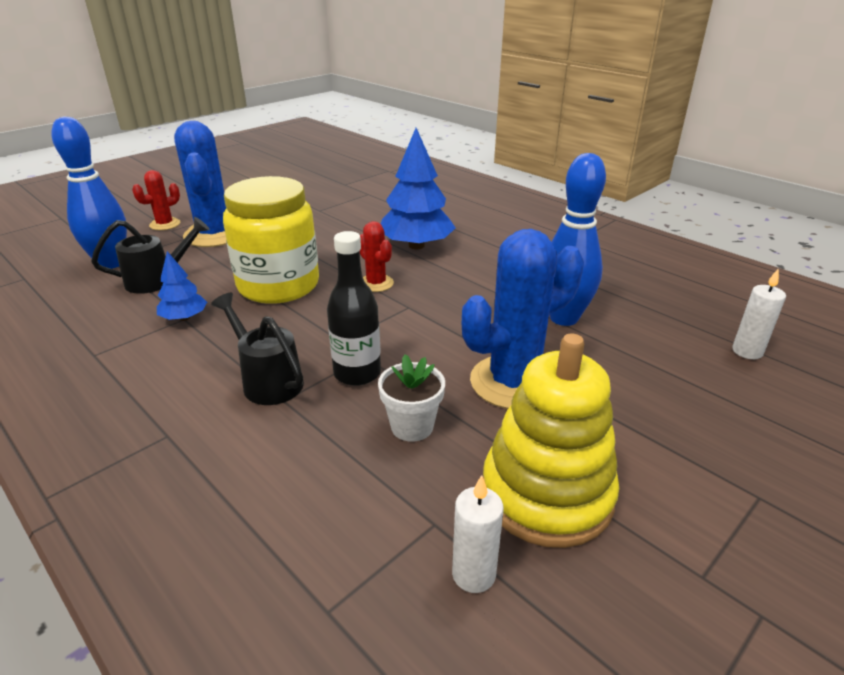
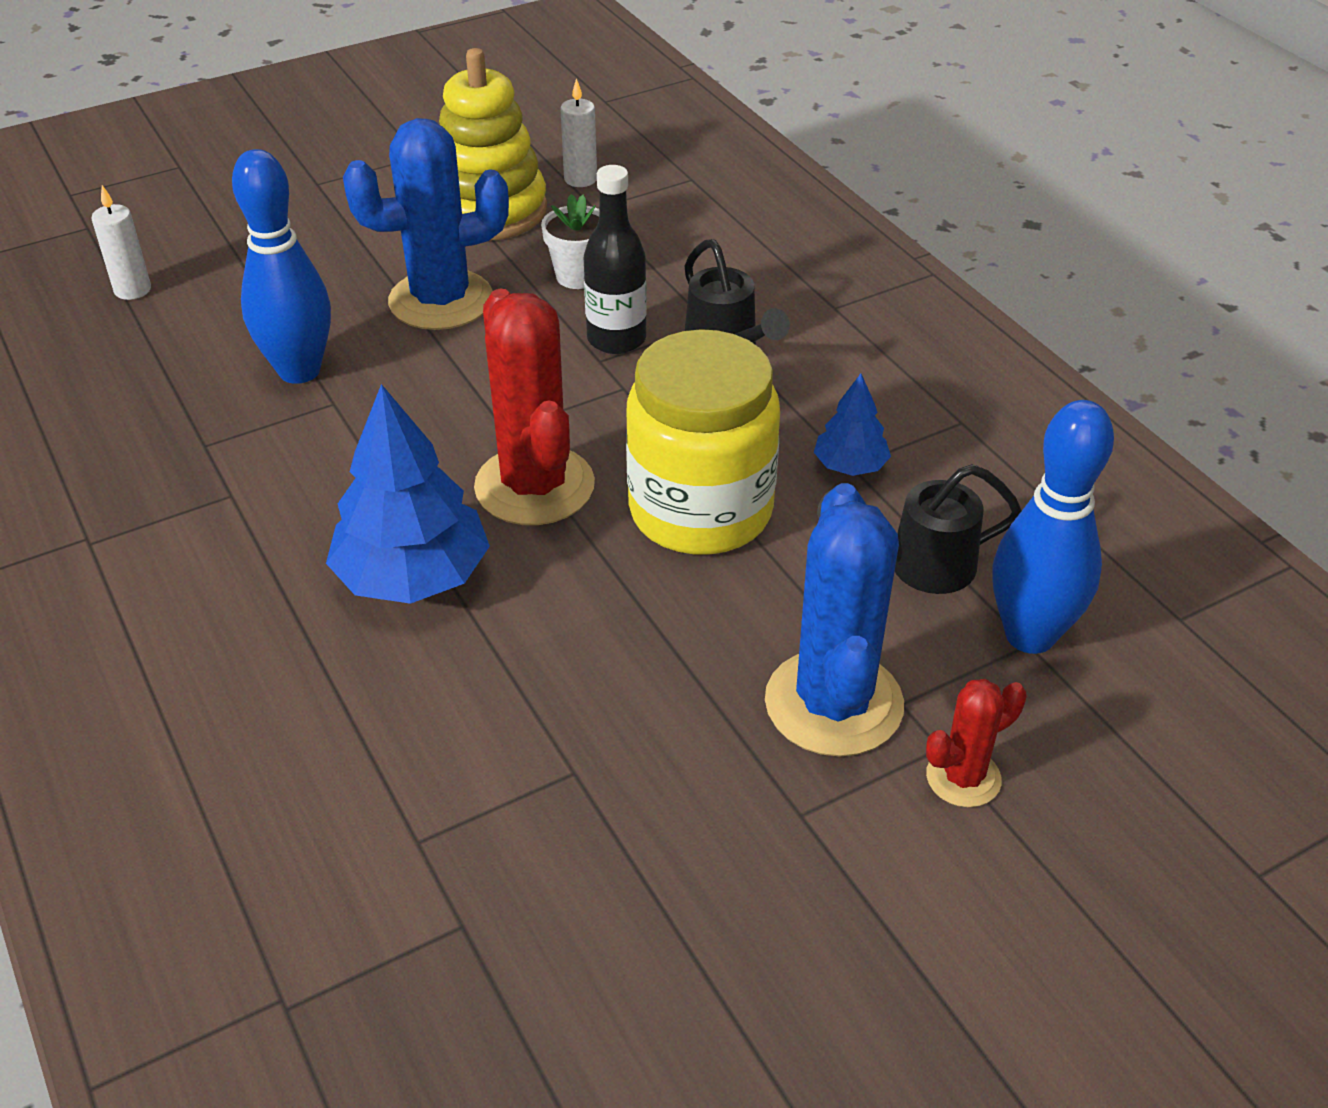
camera: 165 degrees left, 10 degrees up
(376, 283) = (534, 486): red cactus -> red cactus, size x1.94

